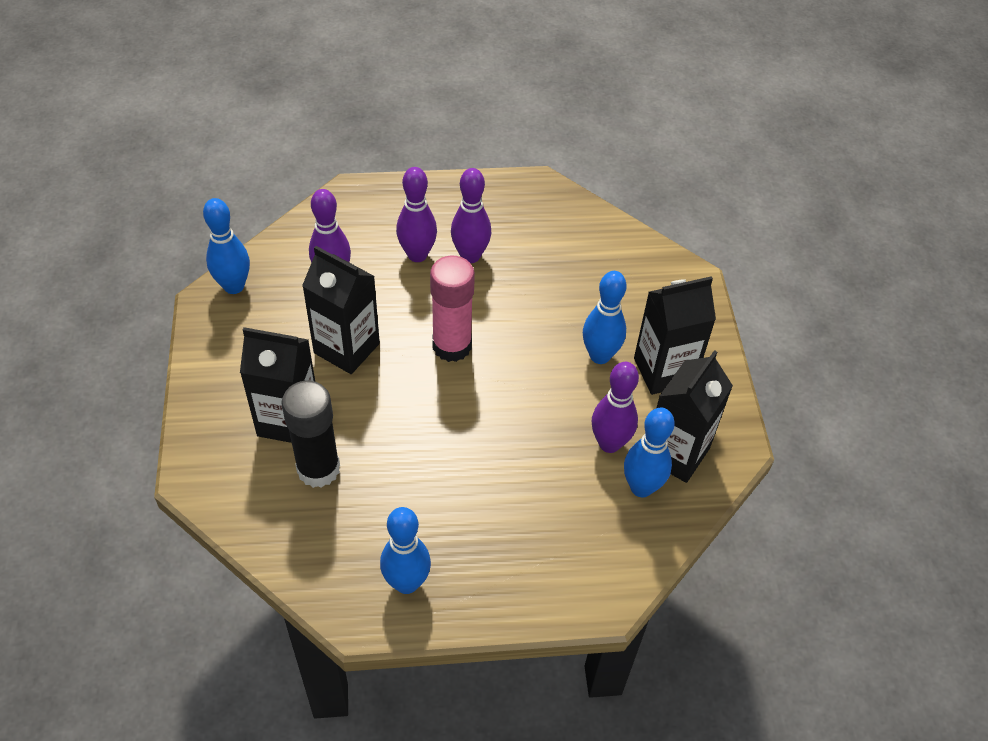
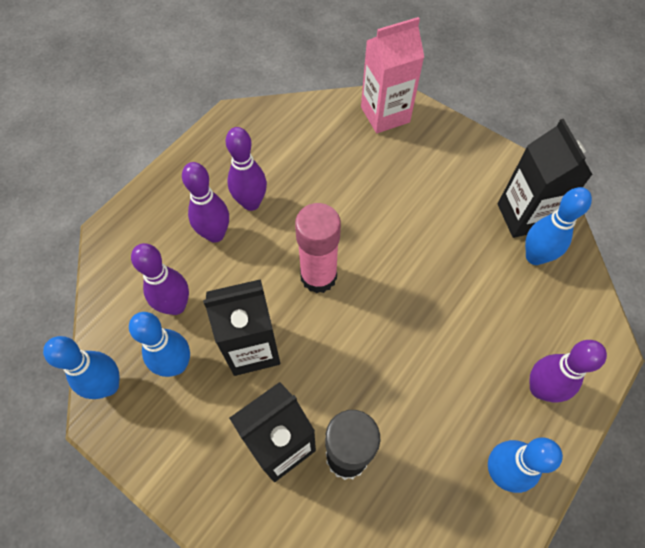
camera: 45 degrees left, 10 degrees up
(600, 355) = (410, 196): blue bowling pin -> blue bowling pin (176, 365)
(609, 443) = (485, 247): purple bowling pin -> purple bowling pin (540, 388)
(664, 371) = (454, 172): black carton -> none
(666, 281) = (385, 115): none -> pink carton

